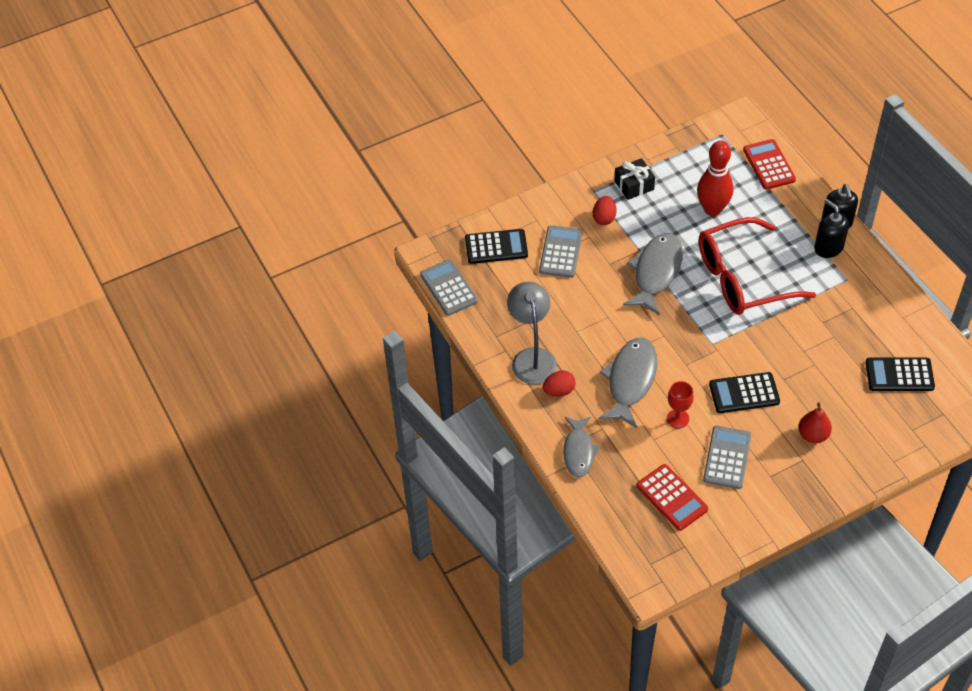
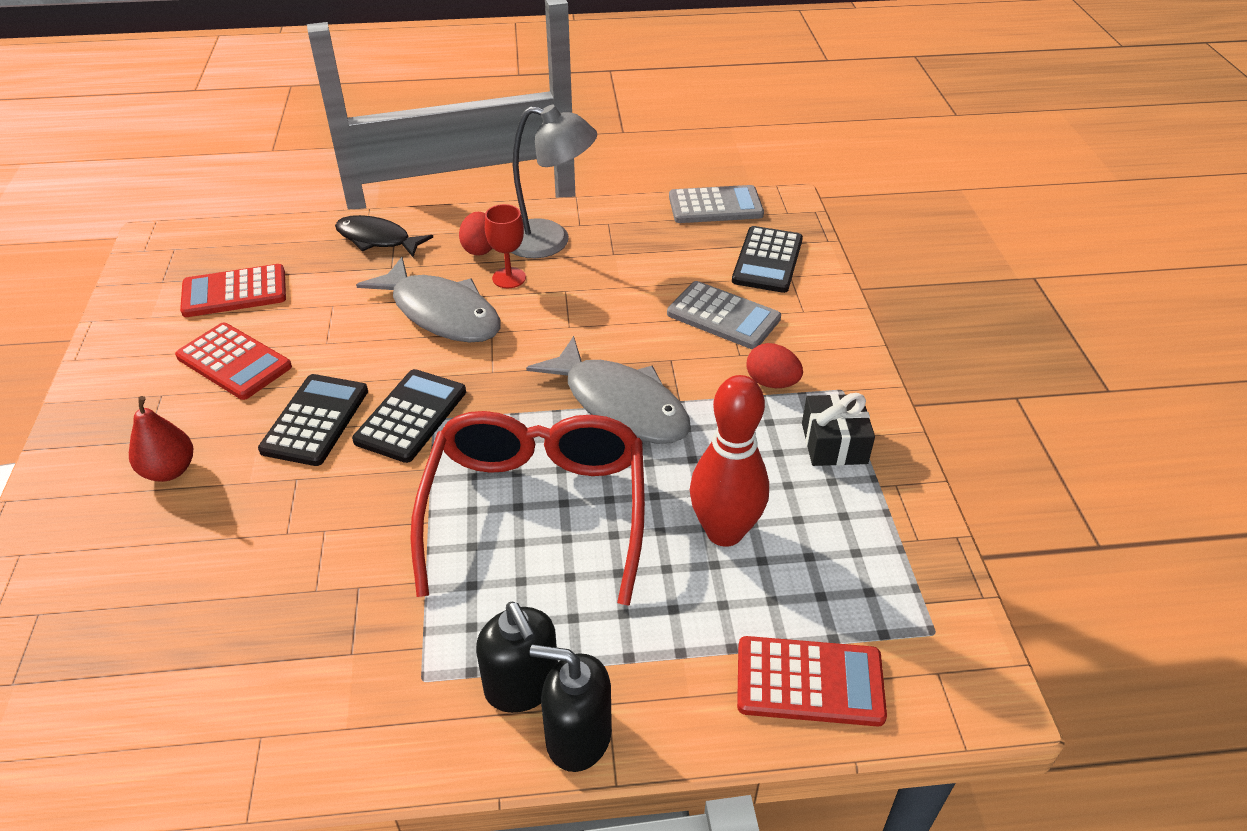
camera: 110 degrees right, 10 degrees down
(578, 451) = (377, 239): grey fish -> black fish
(677, 418) = (340, 337): red goblet -> red goblet (509, 278)
(727, 457) = (234, 362): grey calculator -> red calculator
(828, 247) = (522, 686): black soap dispenser -> black soap dispenser turned 75 degrees clockwise
(899, 375) = (150, 654): black calculator -> black calculator (411, 416)

